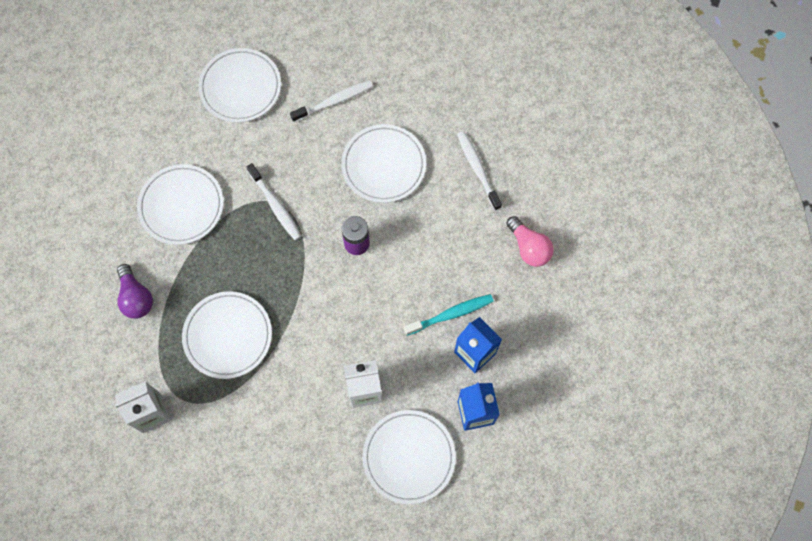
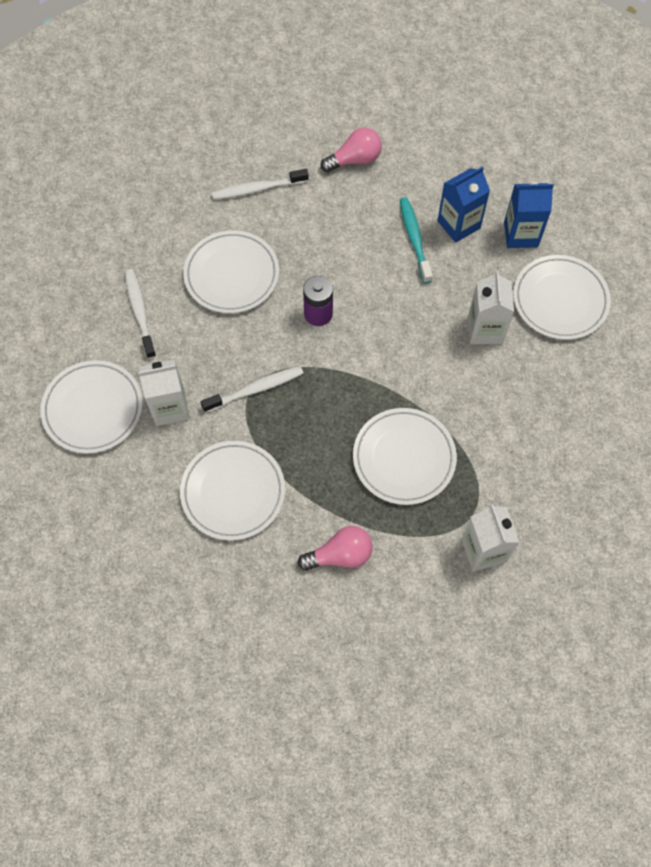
camera: 80 degrees left, 5 degrees down
(136, 297) = (340, 555): purple light bulb -> pink light bulb
(249, 143) = (170, 407): none -> white carton

